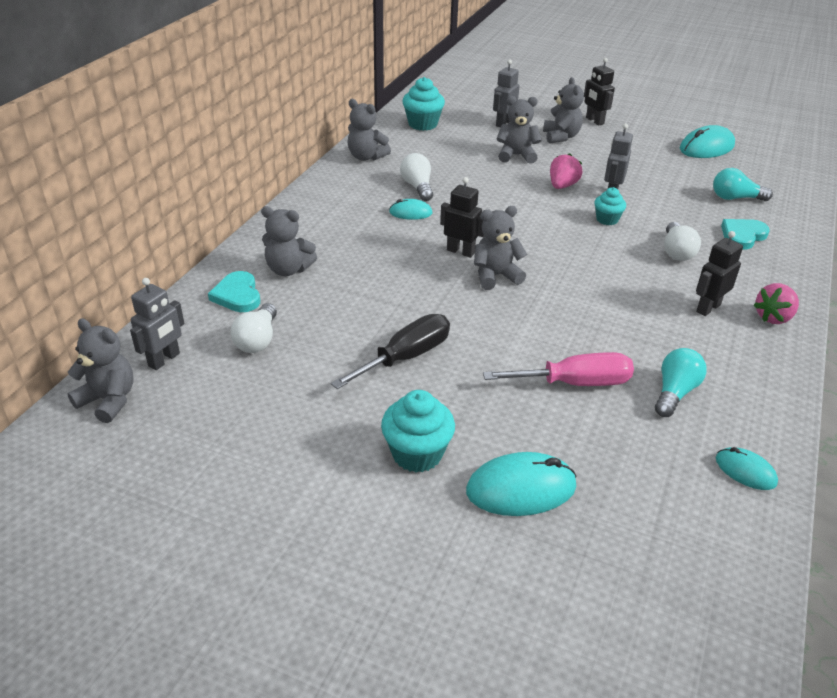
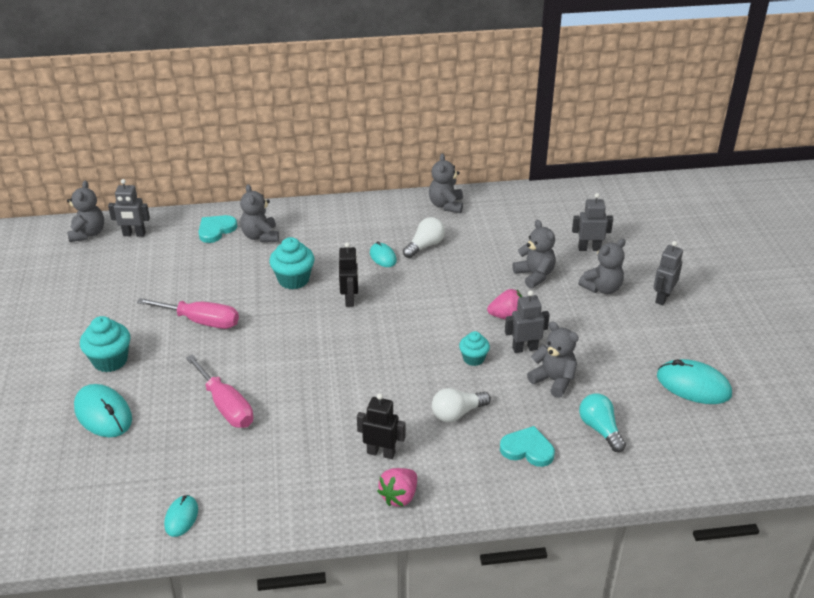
camera: 60 degrees right, 0 degrees up
(258, 340) = (176, 257): white light bulb -> none
(406, 357) = (201, 321): black screwdriver -> pink screwdriver
(423, 124) = (534, 209): turquoise cupcake -> turquoise cupcake (293, 279)
(495, 276) = (331, 327): grey teddy bear -> grey teddy bear (553, 380)
(594, 121) = (662, 298): black robot -> grey robot
(674, 392) = (249, 460): turquoise light bulb -> none
(773, 317) = (399, 496): pink strawberry -> pink strawberry turned 75 degrees counterclockwise

